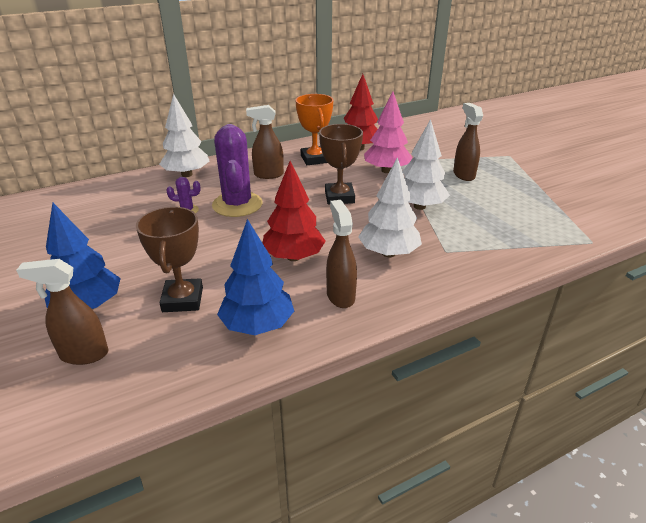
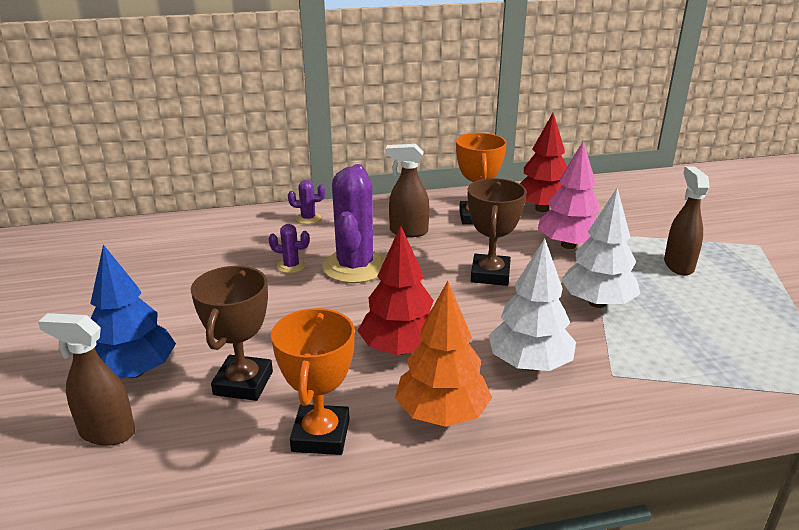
camera: 15 degrees right, 5 degrees down
(187, 174) = (308, 218): white tree -> purple cactus
(257, 325) = (321, 435): blue tree -> orange trophy
(340, 296) = (442, 414): brown spray bottle -> orange tree

